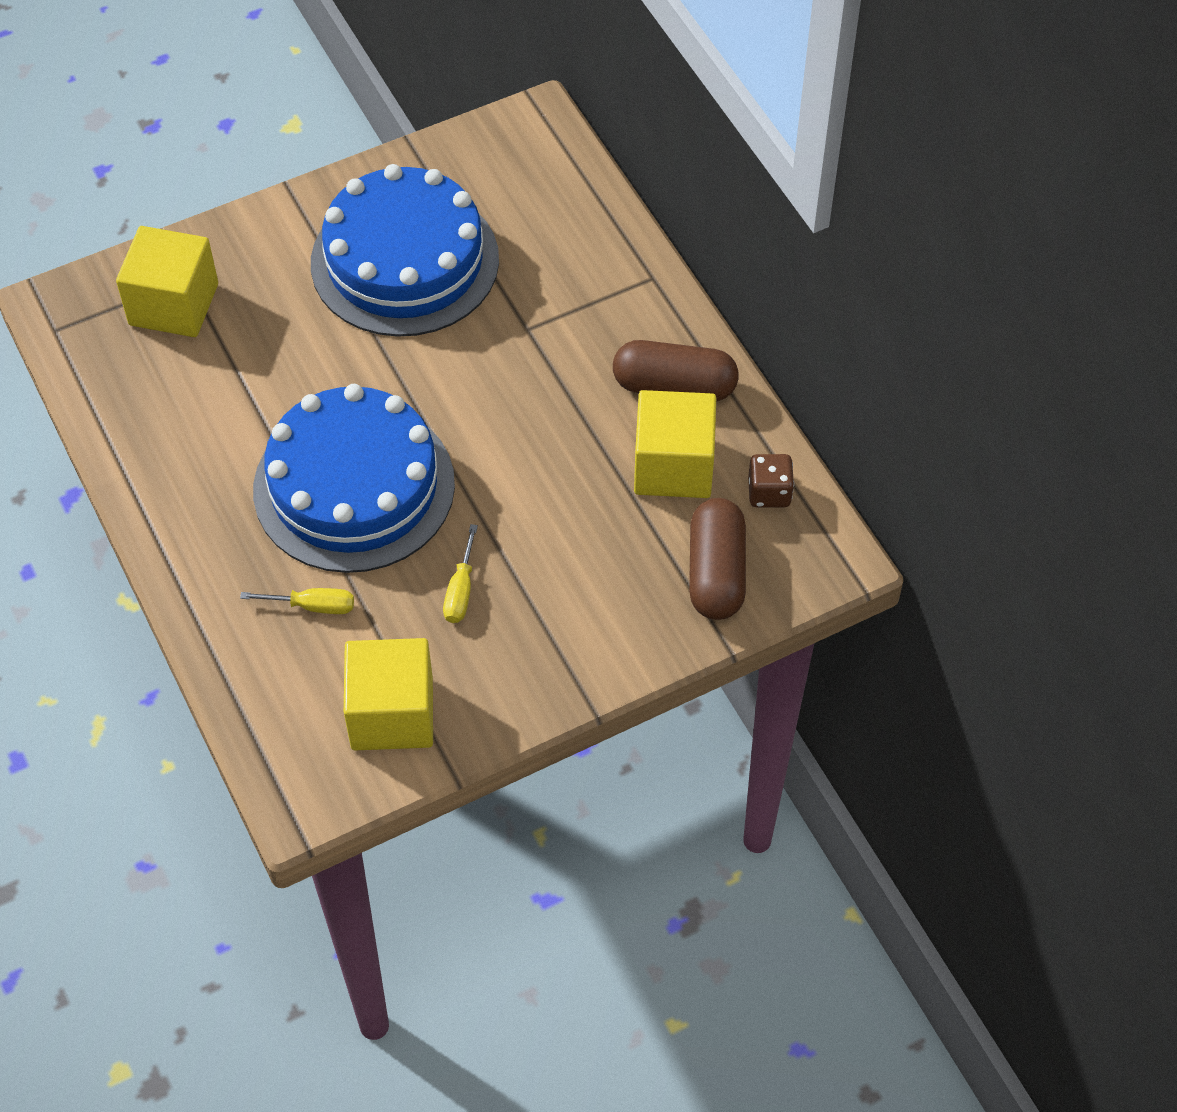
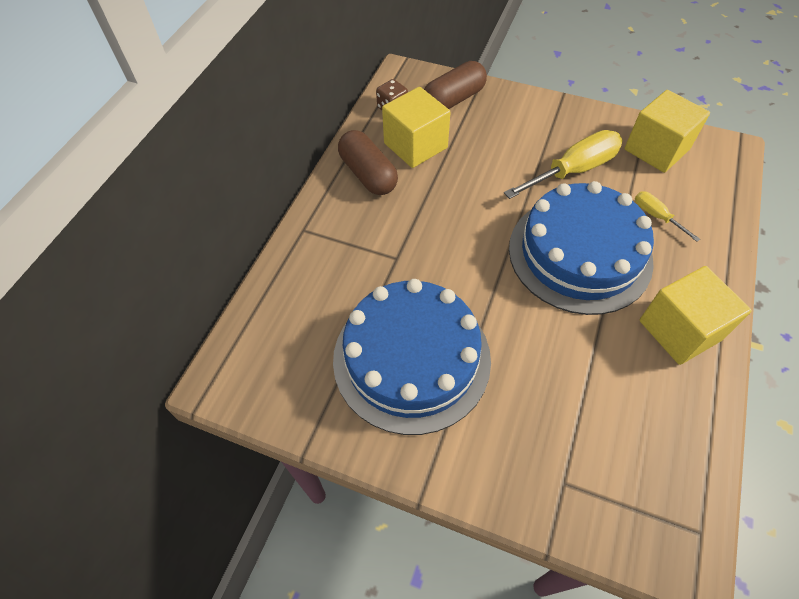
camera: 130 degrees left, 0 degrees up
(174, 304) = (591, 469): yellow cube -> yellow cube (679, 330)
(461, 590) = (573, 170): yellow screwdriver -> yellow screwdriver, size x1.99

